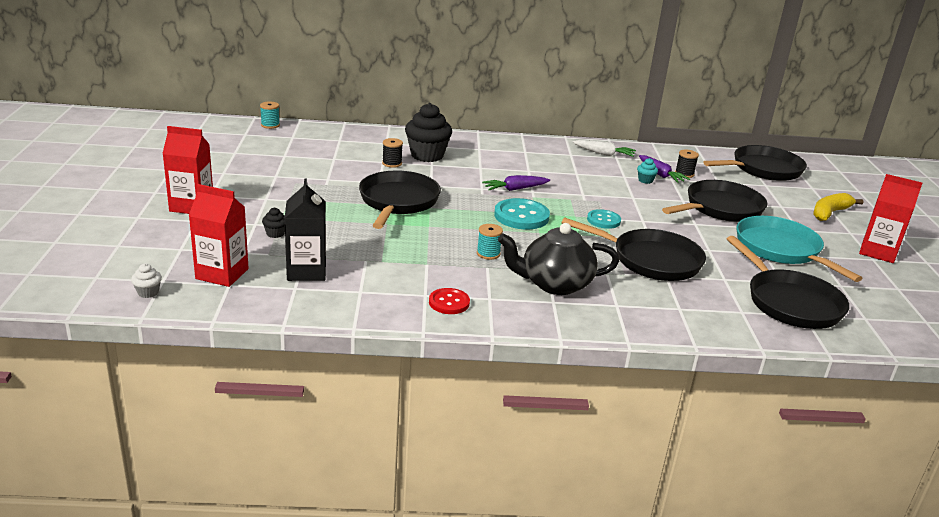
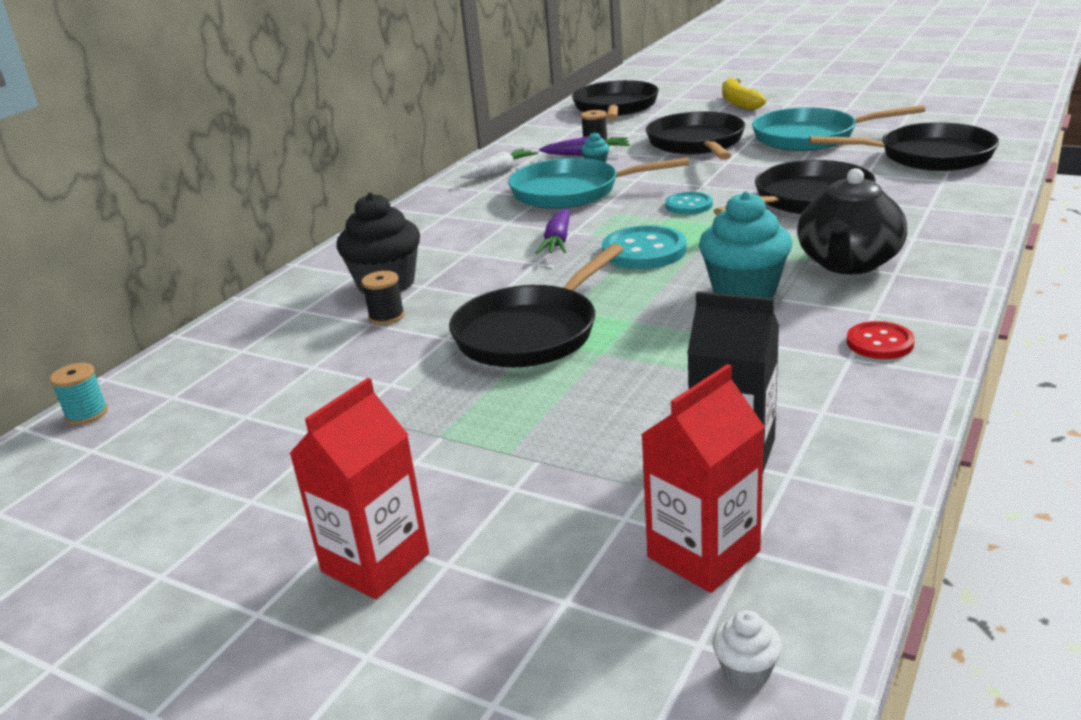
camera: 55 degrees left, 0 degrees up
(275, 234) = (571, 469): black cupcake -> none
(398, 202) = (531, 332): black pan -> black pan turned 90 degrees counterclockwise
(488, 254) = (744, 291): turquoise spool -> turquoise cupcake
(592, 180) = (572, 192): none -> turquoise pan
(877, 252) = (834, 103): red carton -> none

